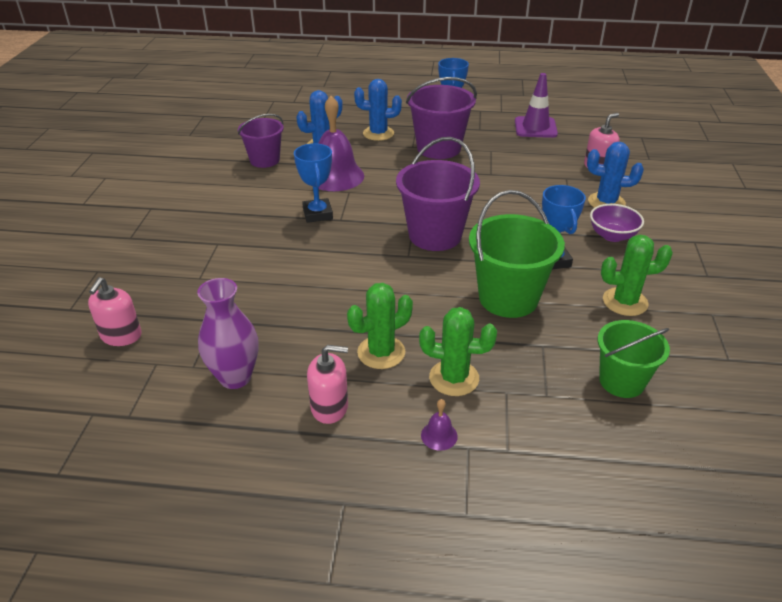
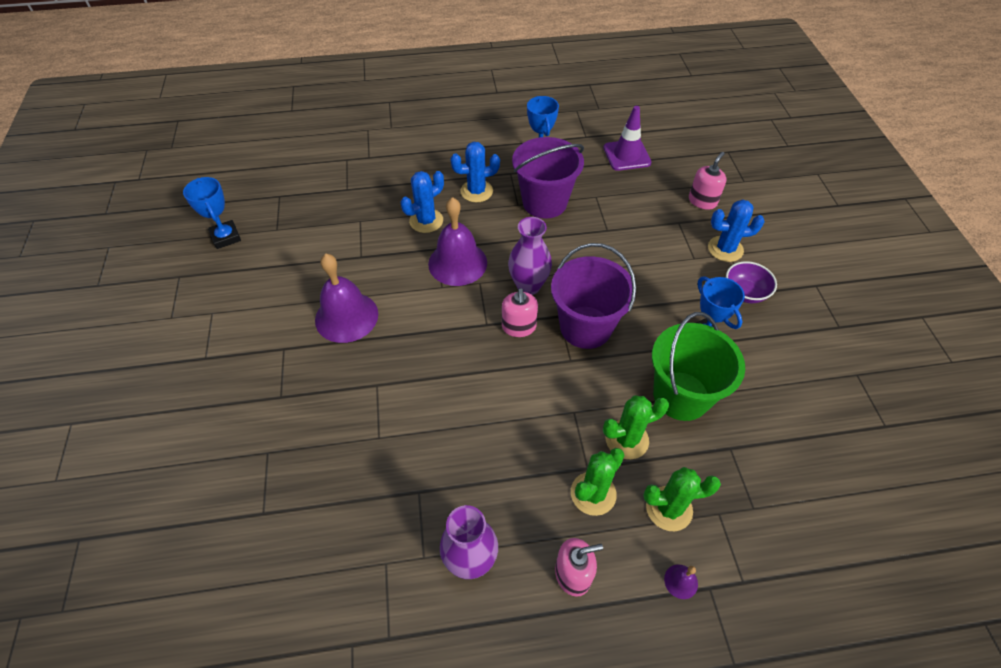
camera: 15 degrees left, 15 degrees up
(121, 336) = (334, 536): pink soap dispenser -> pink soap dispenser (519, 327)
(216, 196) = (346, 317): none -> purple bell
(265, 160) = (375, 253): purple bucket -> none
(318, 214) = (461, 321): blue trophy -> blue trophy (226, 237)
(394, 200) = (528, 286): none -> purple vase
(621, 381) = (809, 475): green bucket -> none
(625, 302) = (782, 376): green cactus -> green cactus (626, 439)

